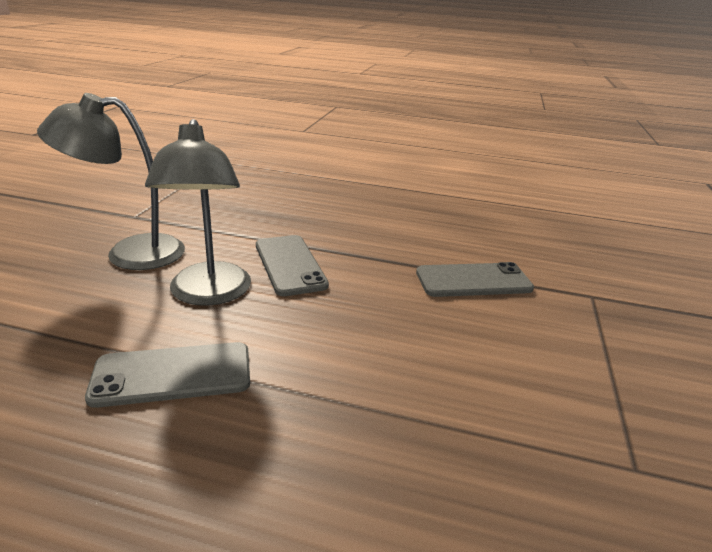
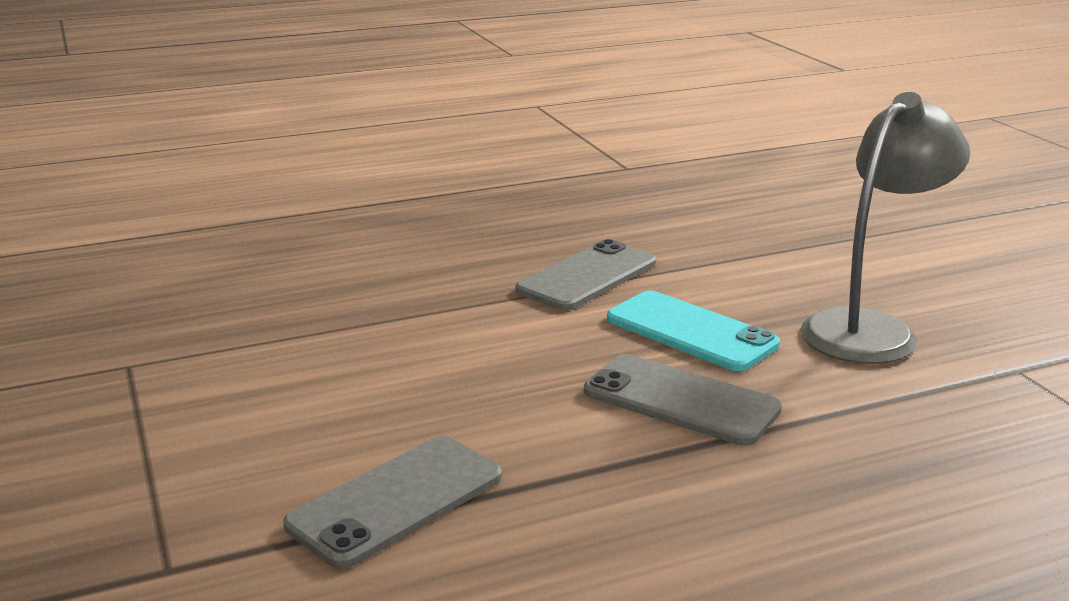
camera: 145 degrees right, 5 degrees down
(209, 294) = (691, 331): grey lamp -> turquoise phone

